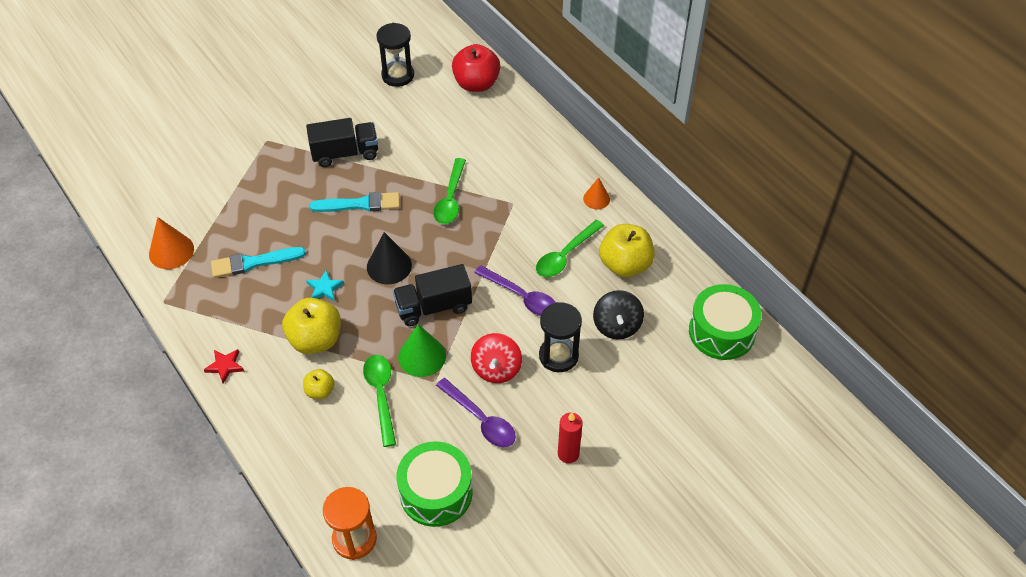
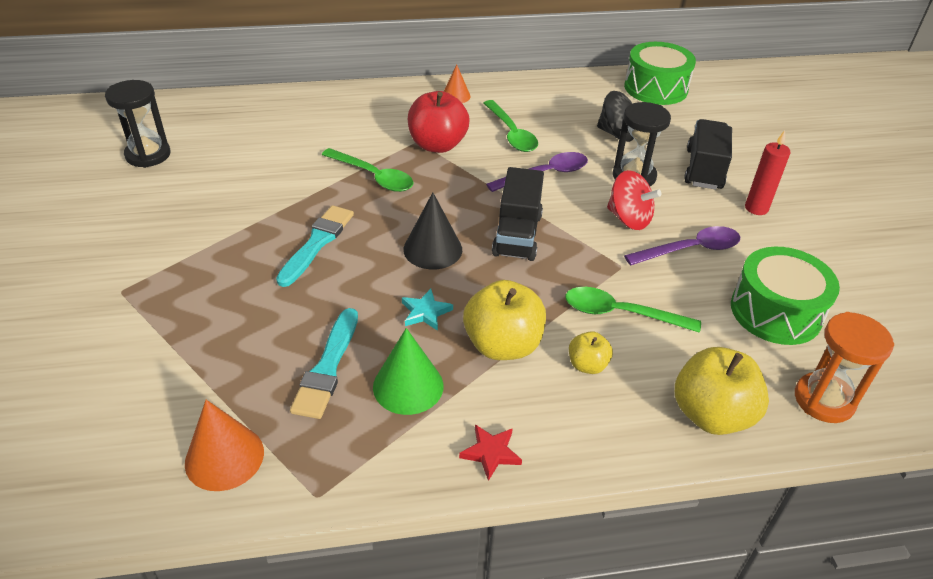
camera: 65 degrees left, 10 degrees down
(345, 153) = (223, 230): black truck -> black truck (704, 169)
(422, 356) = (582, 265): green cone -> green cone (408, 386)
(476, 84) = (228, 111): red apple -> red apple (437, 145)
(625, 265) = (548, 107): yellow apple -> yellow apple (711, 414)

